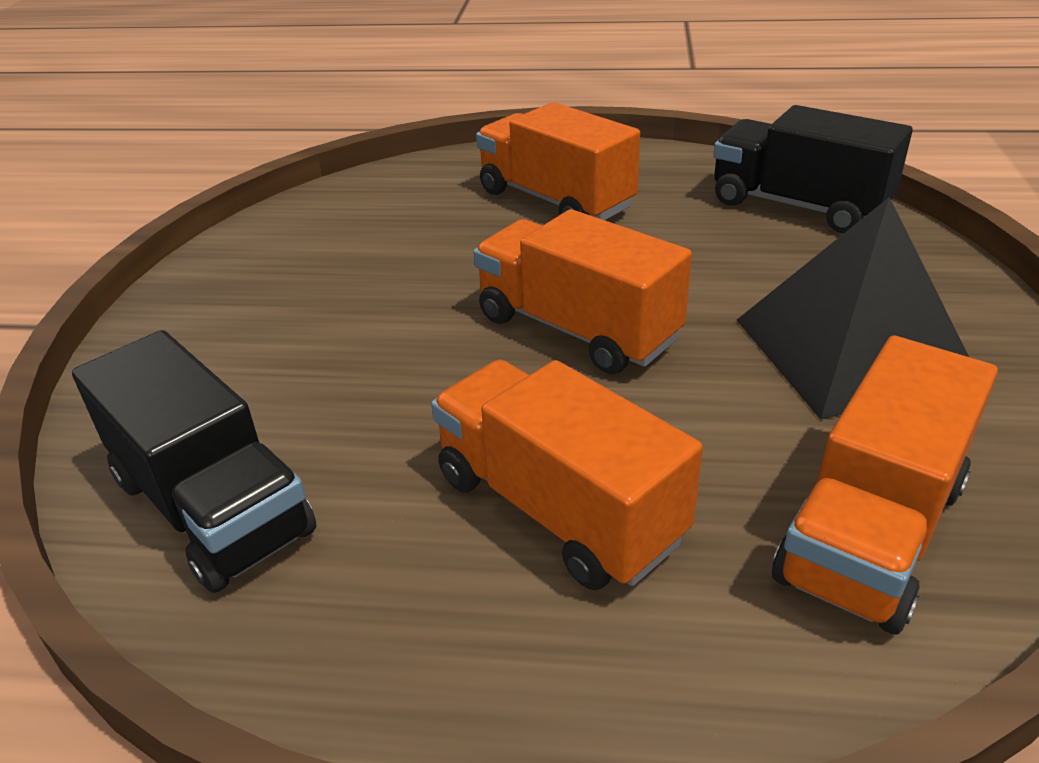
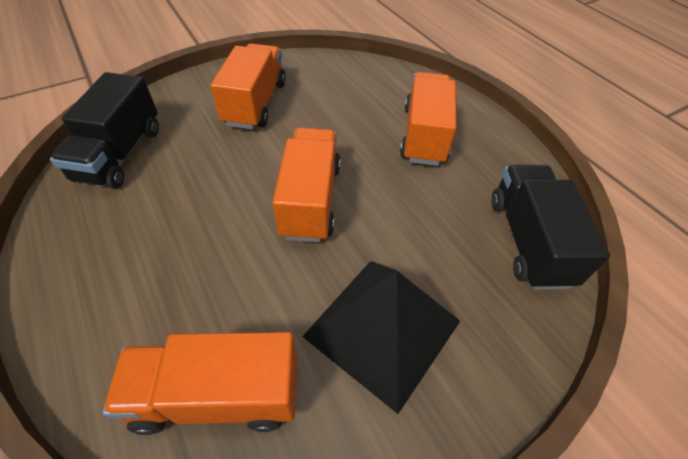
camera: 50 degrees right, 15 degrees up
(558, 508) = (171, 257): orange truck -> orange truck (255, 103)

